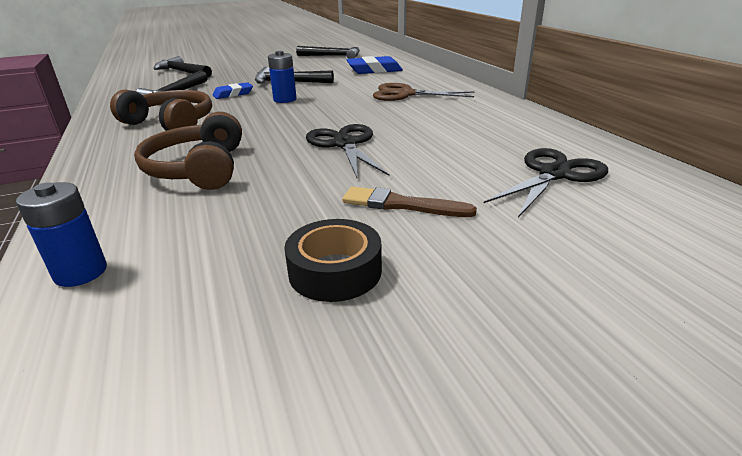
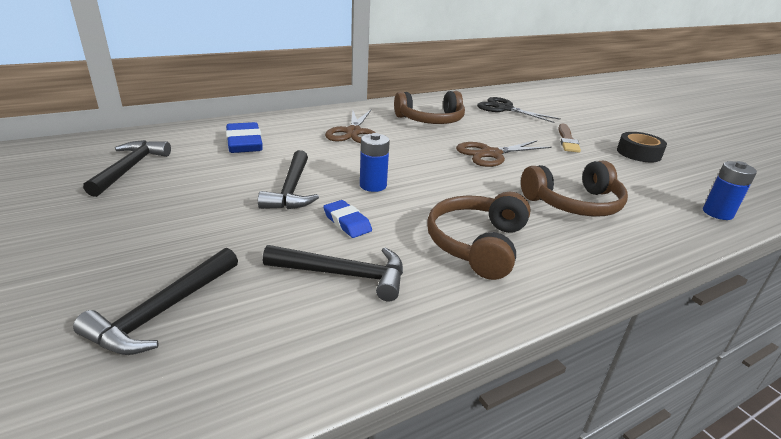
camera: 100 degrees left, 0 degrees up
(344, 144) = (490, 154): black scissors -> brown scissors
(459, 123) = (431, 120): none -> brown headphones

